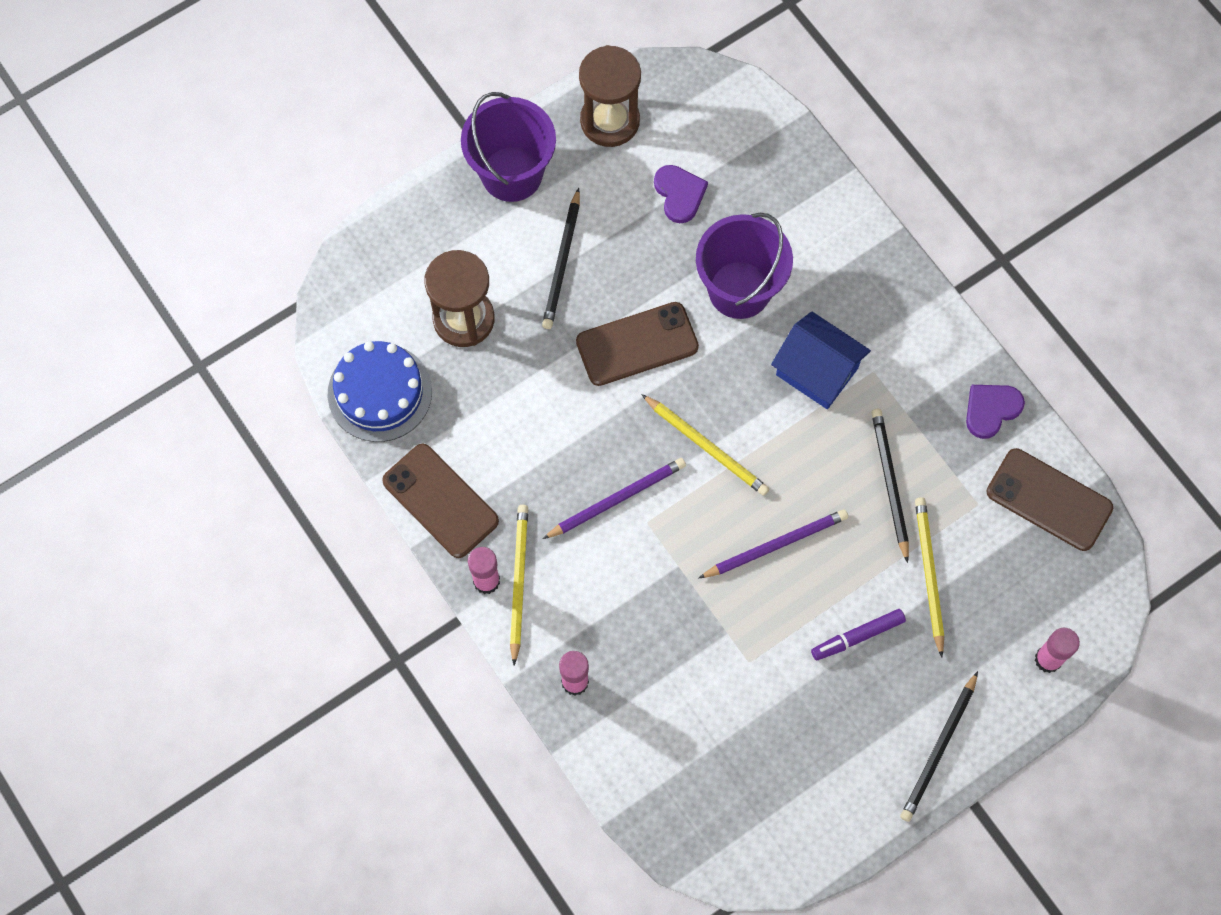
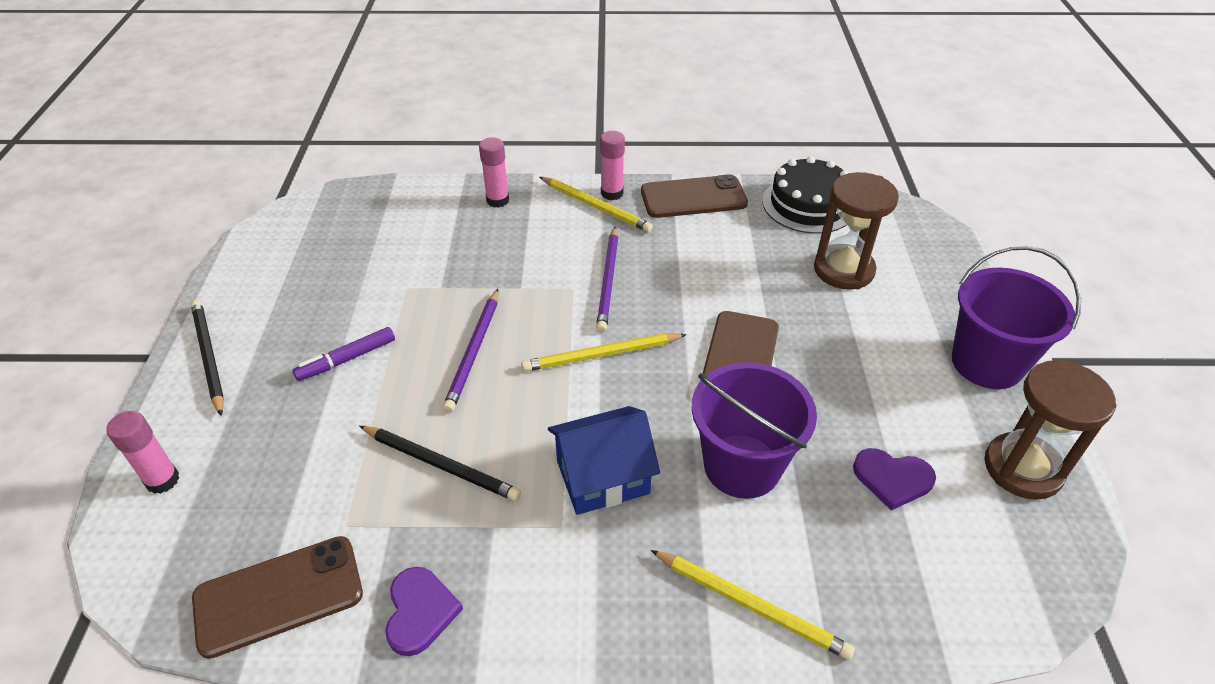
camera: 125 degrees right, 25 degrees down
(379, 392) = (808, 204): blue cake -> black cake
(562, 262) = (862, 352): black pencil -> none
(857, 636) = (347, 359): purple marker -> purple marker turned 135 degrees counterclockwise
(928, 574) = (334, 440): yellow pencil -> yellow pencil (751, 605)

